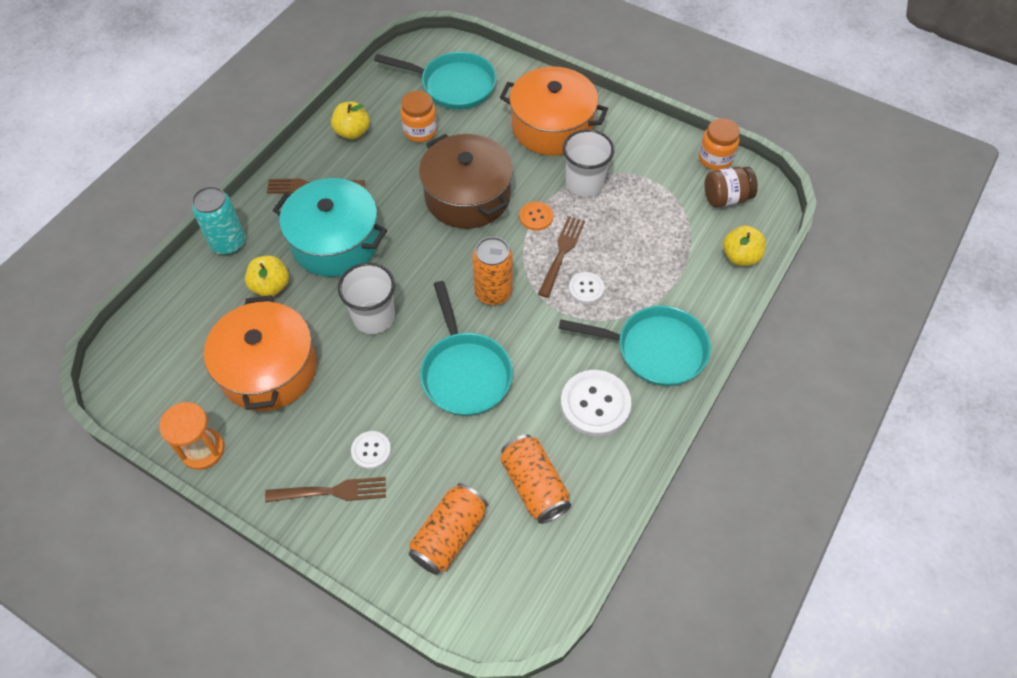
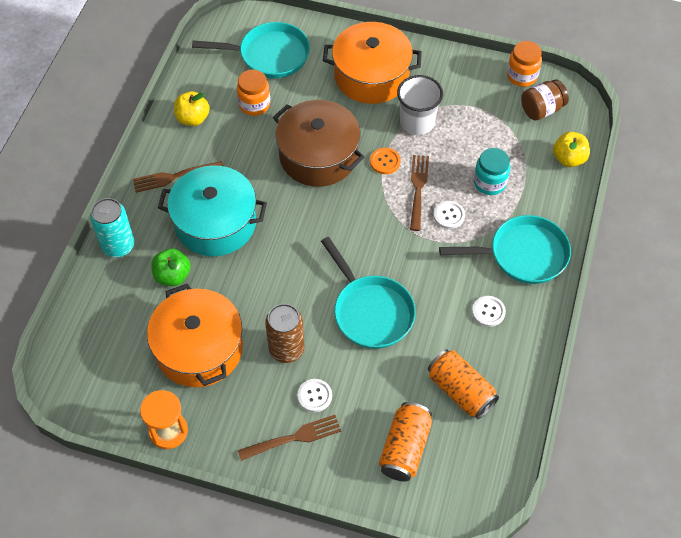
camera: 15 degrees left, 0 degrees up
(271, 286) = (172, 276): yellow apple -> green apple
(360, 392) = (286, 349): none -> brown can
(374, 317) = (275, 282): white cup -> none
(493, 292) = (371, 237): orange can -> none
(595, 404) = (488, 312): white button -> white button, size x0.55
(643, 263) = (489, 183): none -> turquoise jar

